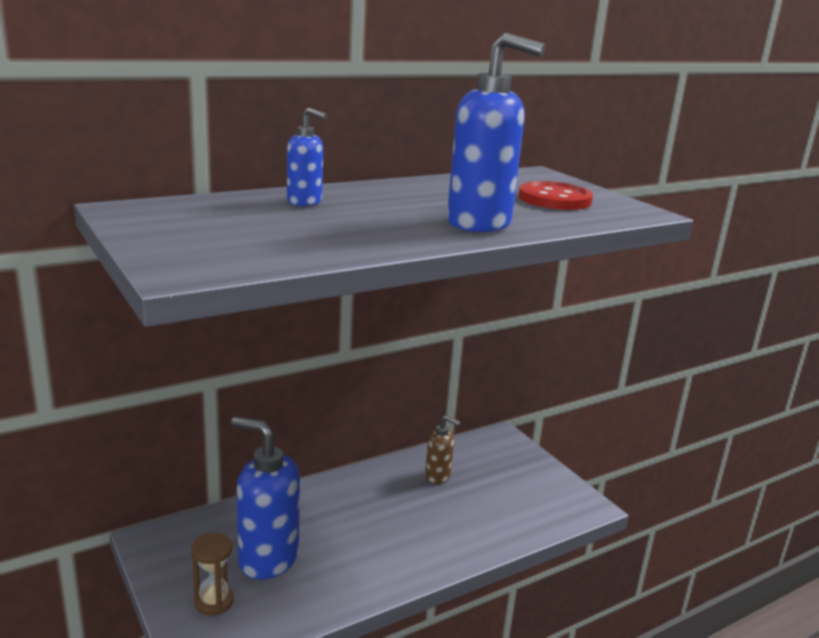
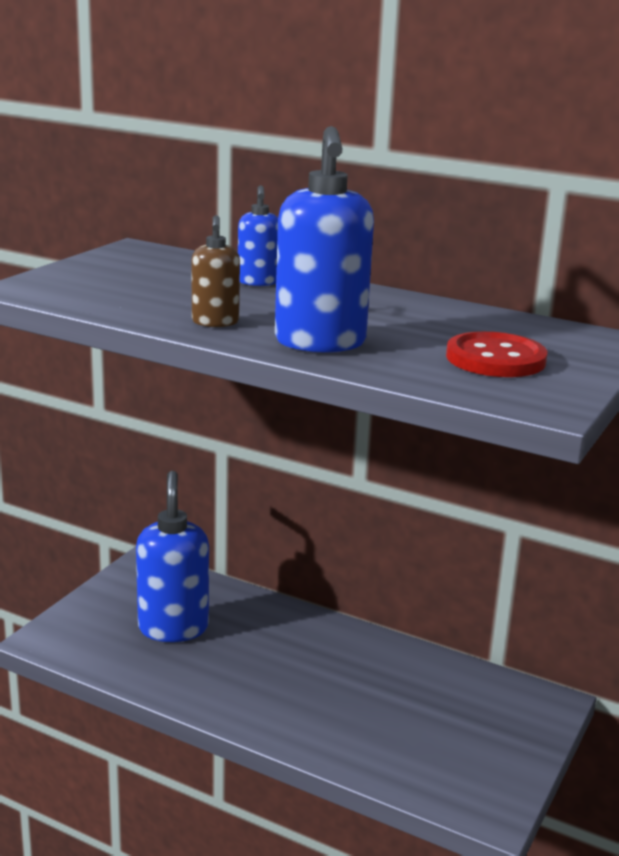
camera: 60 degrees right, 0 degrees up
(214, 601) = (99, 623): brown hourglass -> none
(438, 476) = (408, 679): brown soap dispenser -> brown soap dispenser (215, 322)

